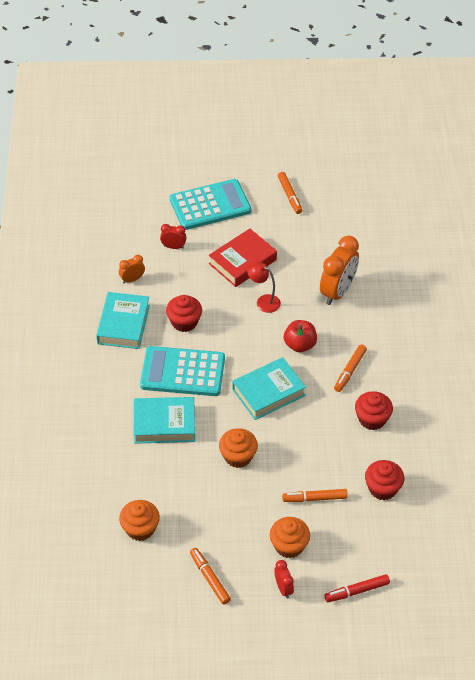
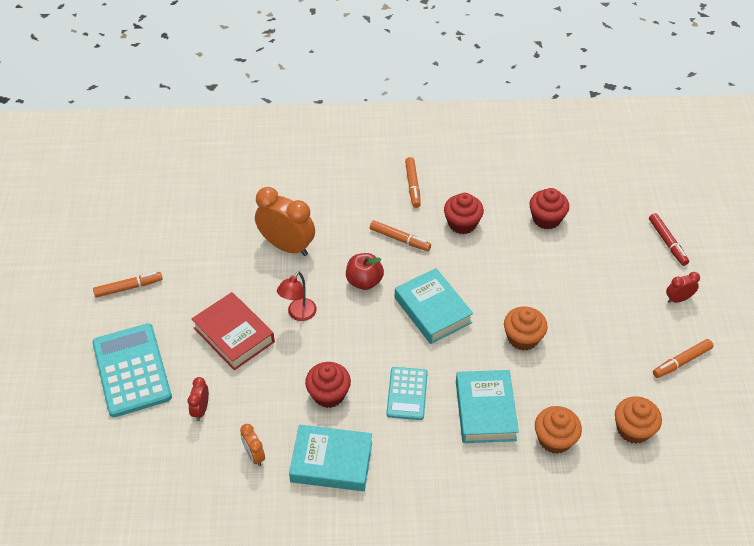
camera: 90 degrees left, 0 degrees up
(182, 372) = (407, 394): turquoise calculator -> turquoise calculator, size x0.59
(289, 545) = (627, 294): orange cupcake -> orange cupcake (554, 439)
(315, 498) = (567, 272): orange marker -> orange marker (412, 185)

